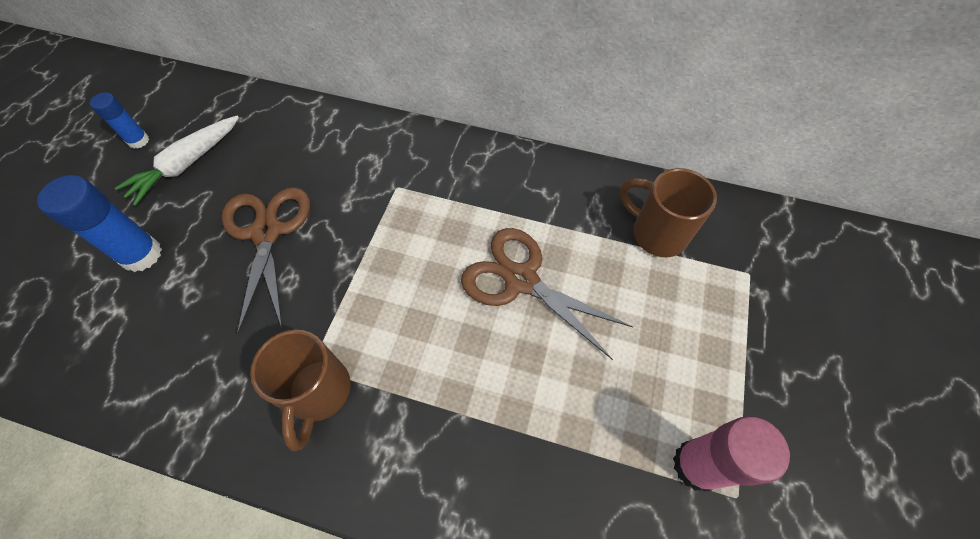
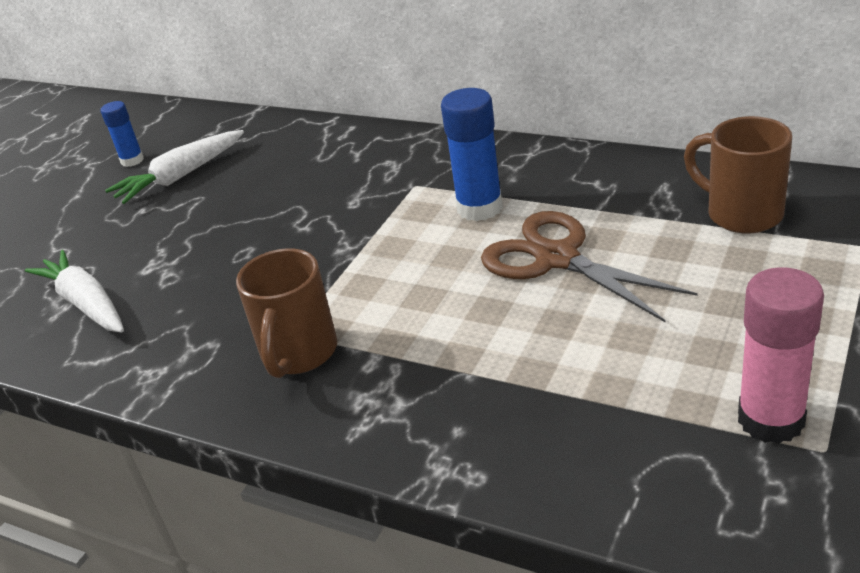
camera: 15 degrees right, 25 degrees down
(115, 327) = (86, 304): none -> white carrot
(141, 255) = (121, 247): blue glue stick -> blue glue stick (479, 208)
(267, 232) = (260, 226): brown scissors -> none

